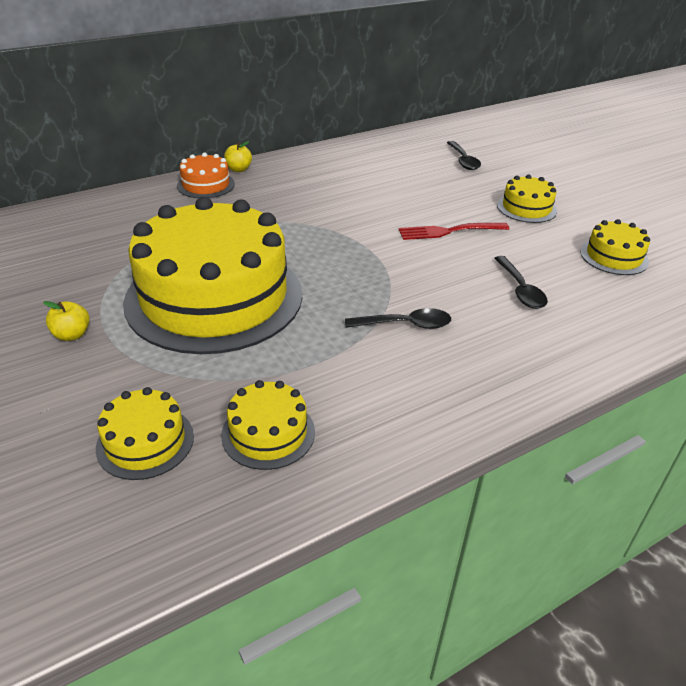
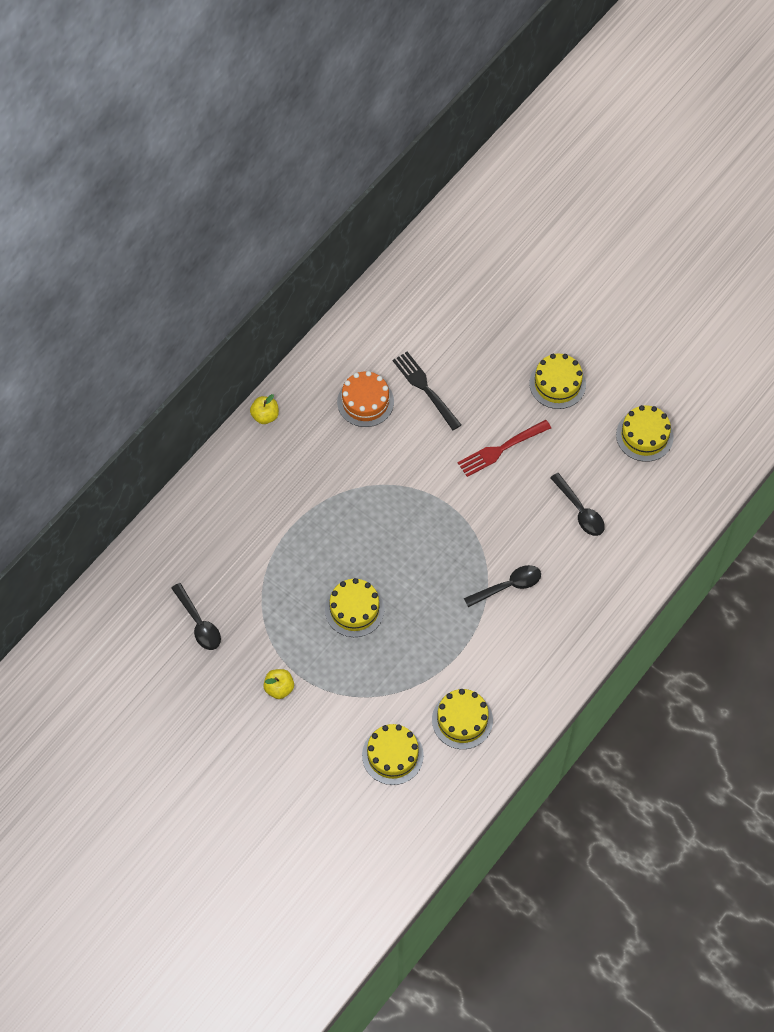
camera: 20 degrees left, 25 degrees up
(206, 185) = (251, 456): orange cake -> orange cake (365, 402)
(214, 297) = (354, 609): yellow cake -> yellow cake, size x0.42
(394, 185) = (426, 389): none -> black fork
(463, 160) = (475, 313): black spoon -> black spoon (199, 623)

